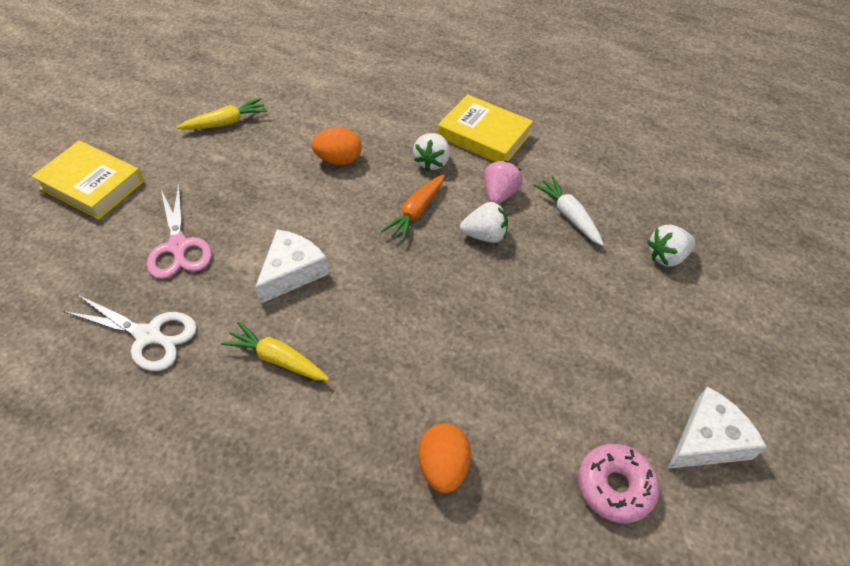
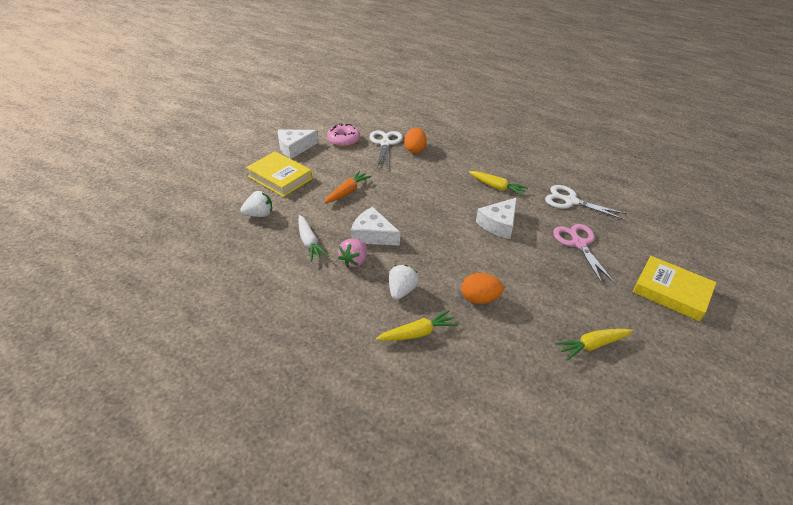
camera: 175 degrees left, 10 degrees down
(410, 121) = (417, 333): none -> yellow carrot
(416, 212) = (418, 253): orange carrot -> orange carrot (347, 192)
(484, 136) = (352, 312): yellow book -> yellow book (280, 178)
(485, 235) = (372, 235): white strawberry -> white cheese
(515, 484) = (385, 143): none -> white scissors

